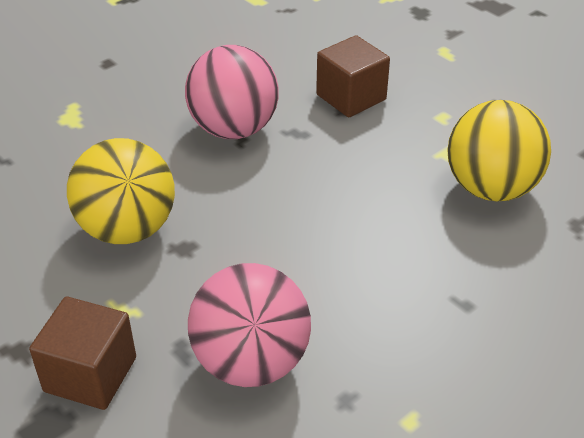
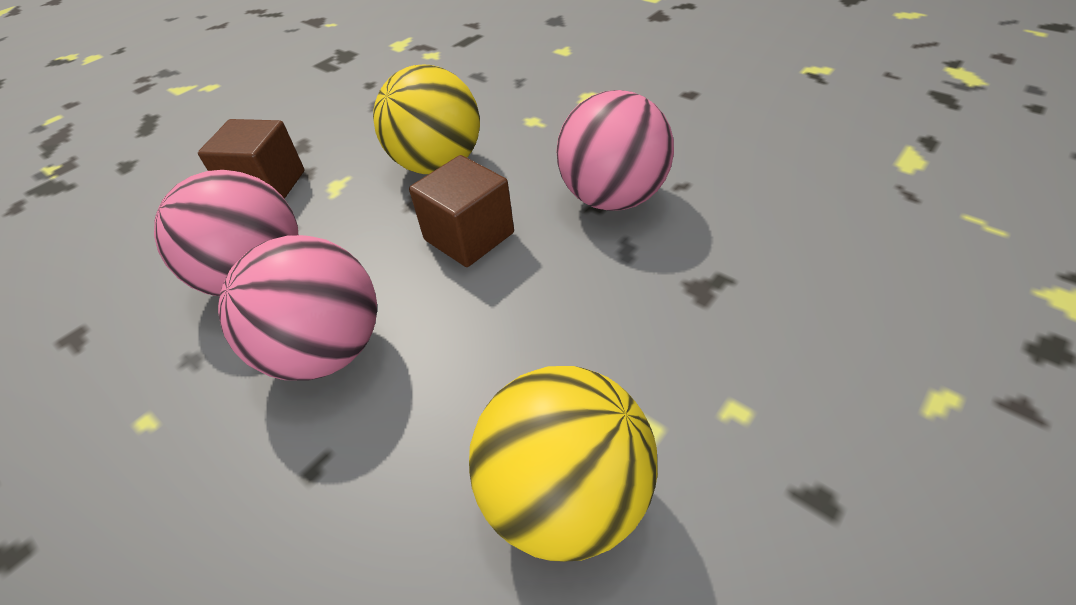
camera: 85 degrees right, 5 degrees up
(351, 97) = (730, 290): brown cube -> brown cube (469, 236)
(357, 303) = (327, 350): none -> pink ball

